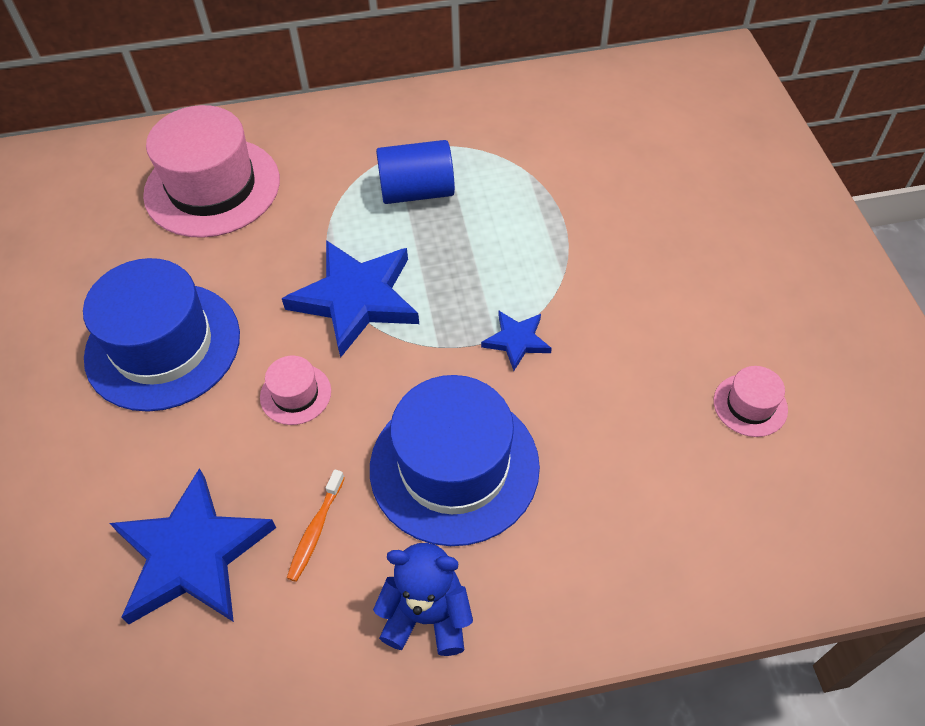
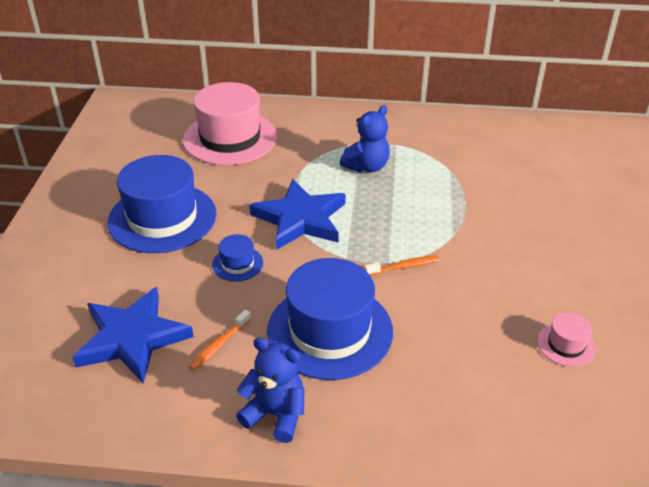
camera: 15 degrees right, 15 degrees down
(295, 394) = (237, 264): pink hat -> blue hat
(417, 191) = (367, 166): blue cylinder -> blue teddy bear
(516, 341) = (403, 267): blue star -> orange toothbrush

